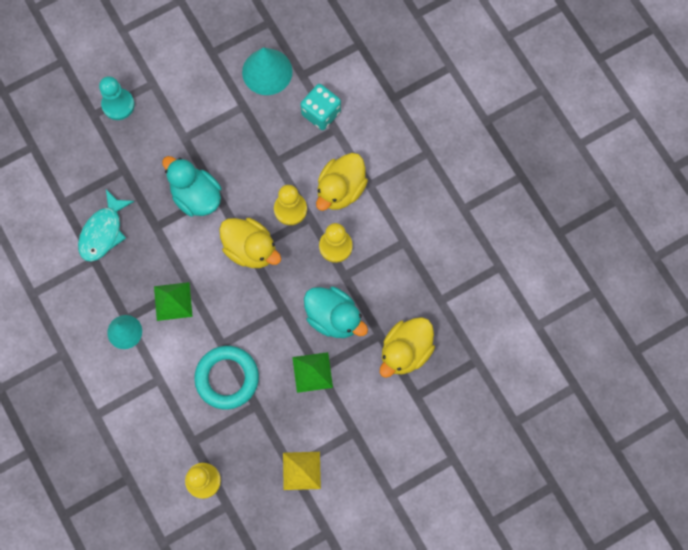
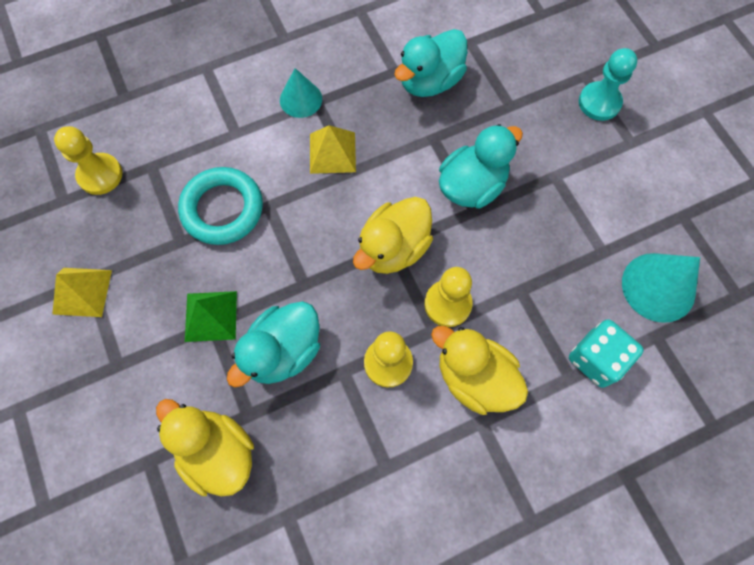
camera: 95 degrees right, 5 degrees down
(103, 232) = (430, 81): turquoise fish -> turquoise duck
(173, 301) = (332, 152): green pyramid -> yellow pyramid

